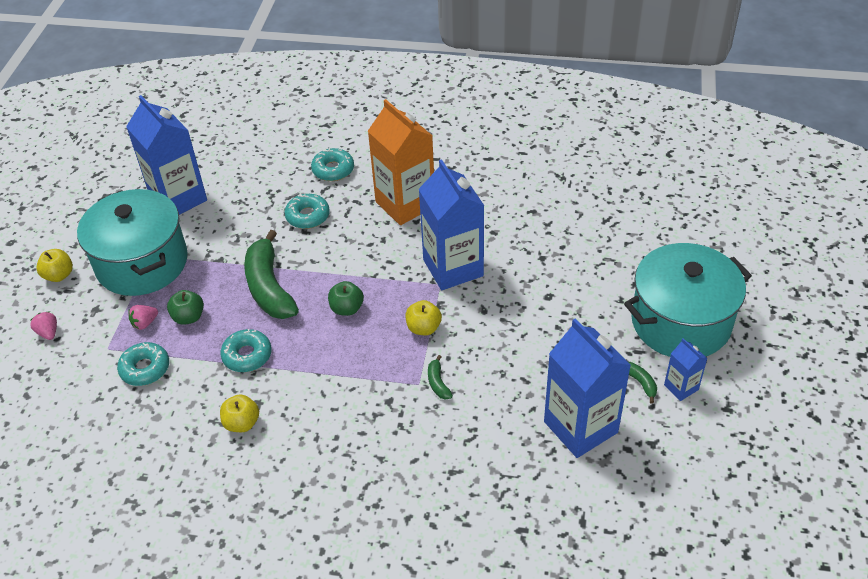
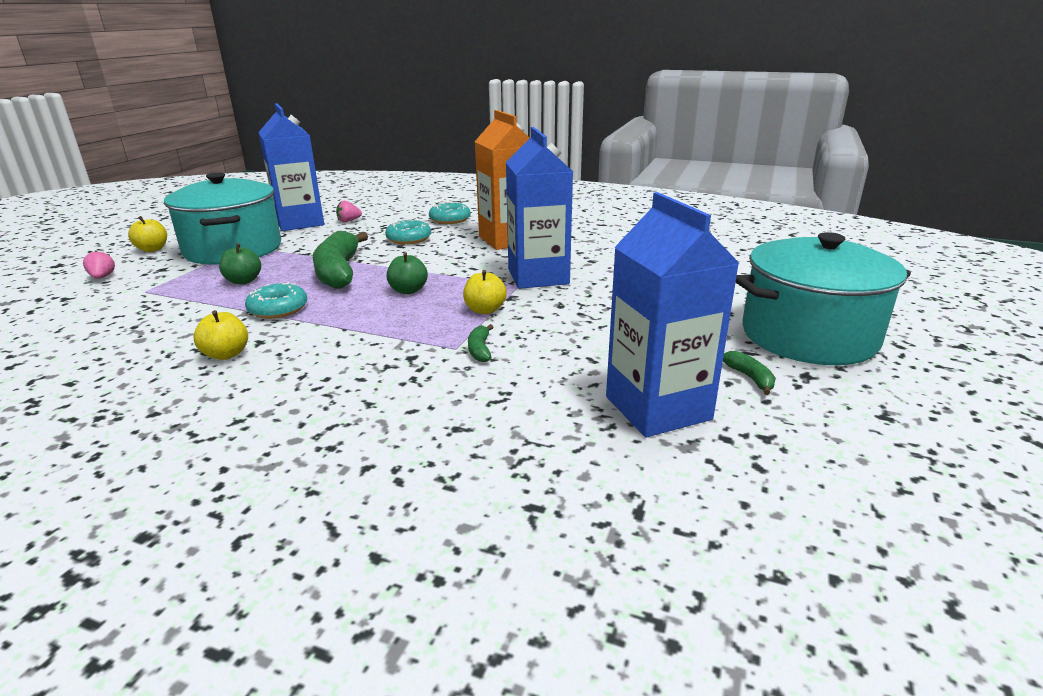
camera: 10 degrees right, 20 degrees down
(145, 323) = (198, 280): pink strawberry -> pink strawberry (349, 221)
(145, 369) = (166, 307): turquoise donut -> none
(681, 387) = (810, 388): blue carton -> none

